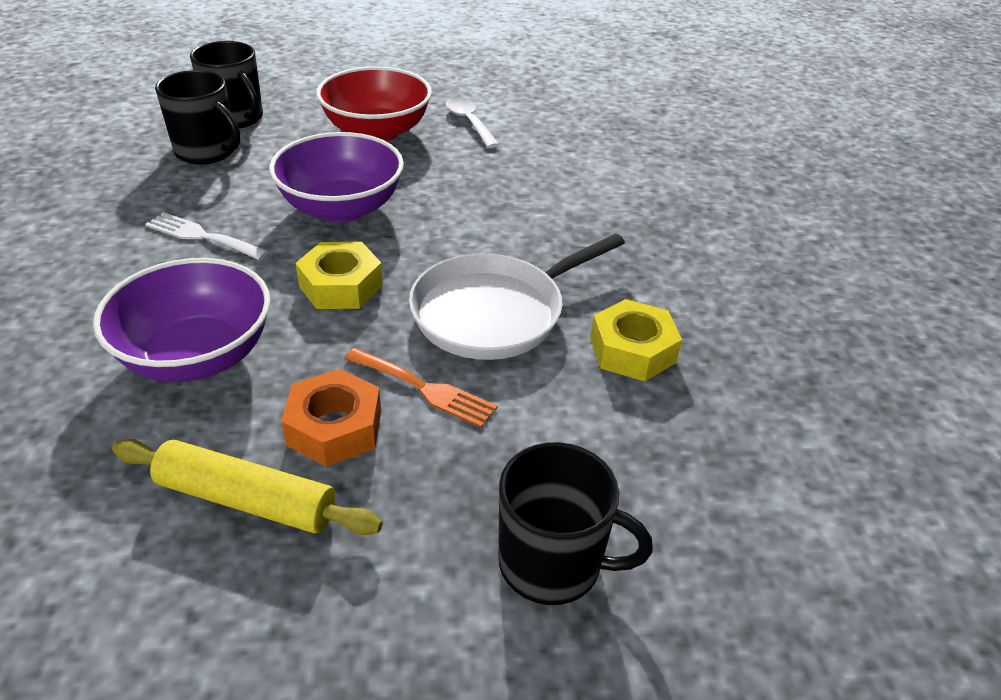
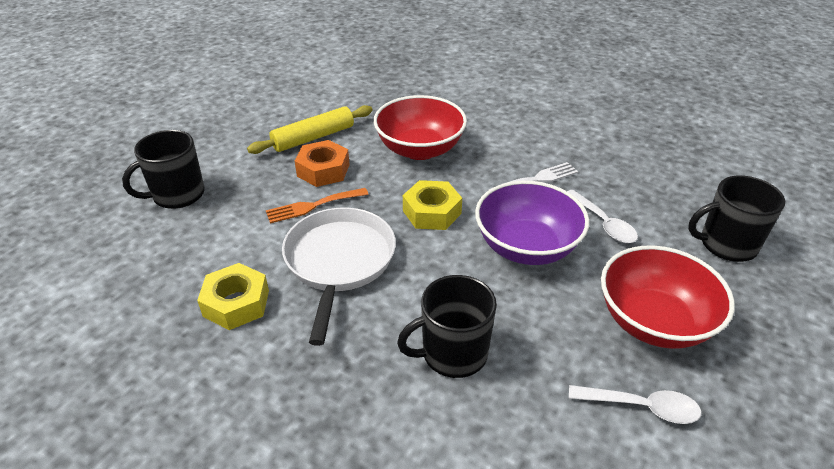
camera: 130 degrees right, 0 degrees up
(197, 356) = (420, 149): purple bowl -> red bowl
(207, 152) = (664, 212): black mug -> black mug (453, 353)
(258, 178) = (603, 223): none -> white spoon

